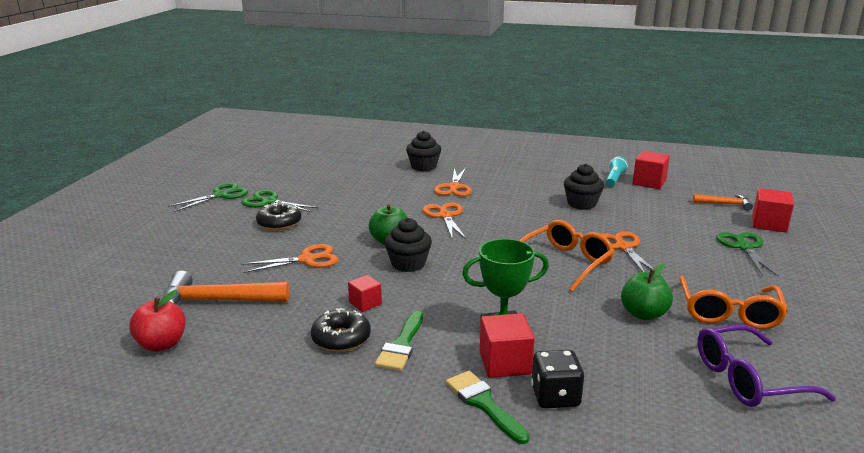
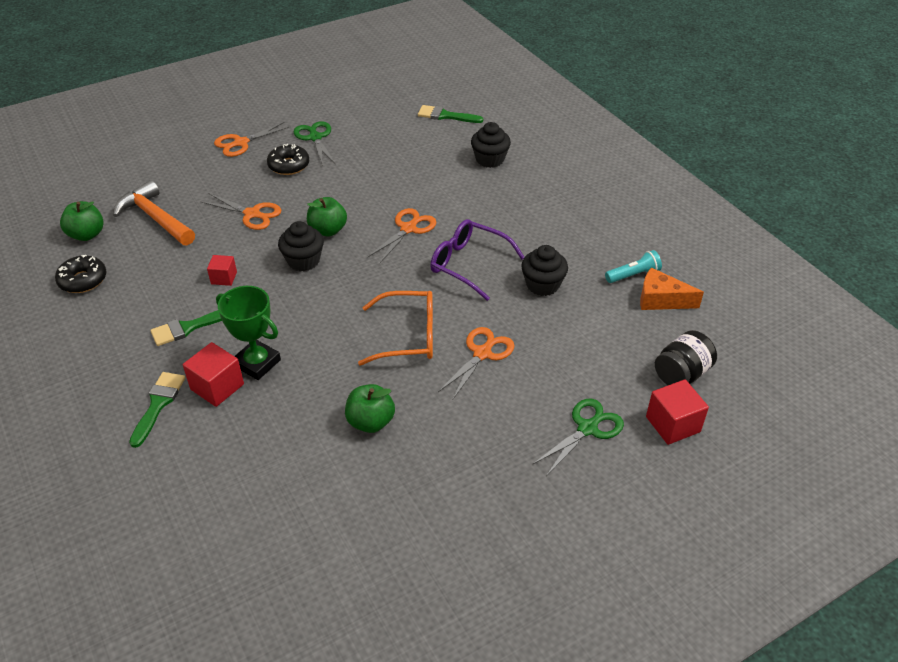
camera: 45 degrees right, 20 degrees up
(162, 344) = (87, 235): red apple -> green apple
(221, 195) = (297, 112): green scissors -> none
(341, 338) = (168, 297): black donut -> black donut (83, 280)
(348, 159) = (446, 116): none -> green brush
(454, 187) = (470, 200): orange scissors -> orange scissors (240, 143)
(555, 396) = (200, 433): black dice -> none
(649, 182) = (661, 300): red cube -> orange cheese
(725, 204) = (681, 374): orange hammer -> black jar
(728, 313) = (432, 471): orange glasses -> none
(748, 379) = (330, 525): purple glasses -> purple glasses (469, 264)

